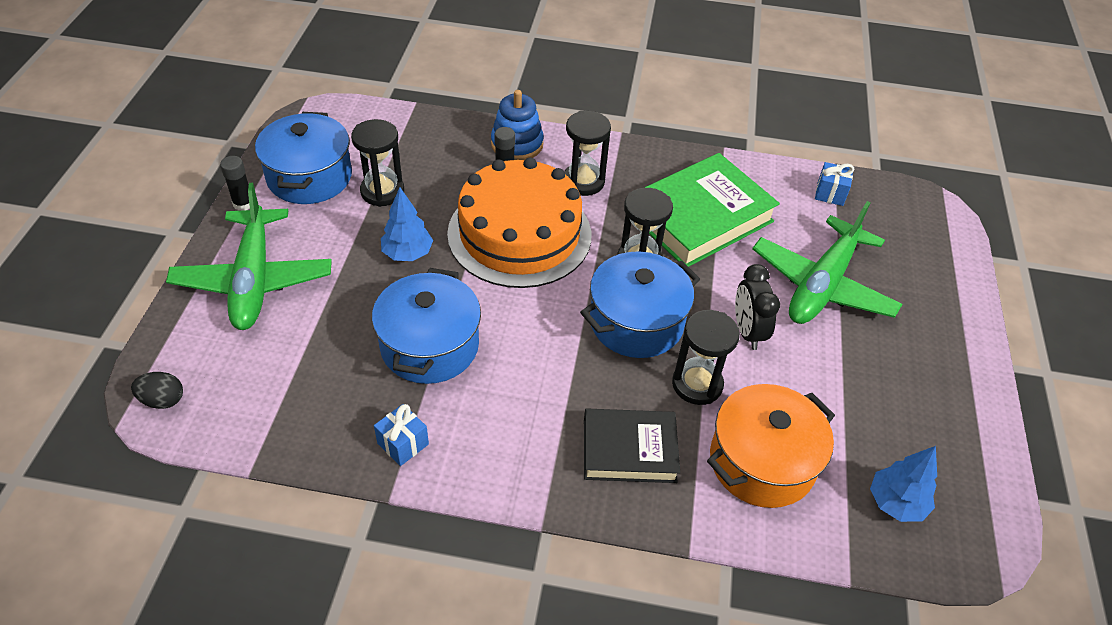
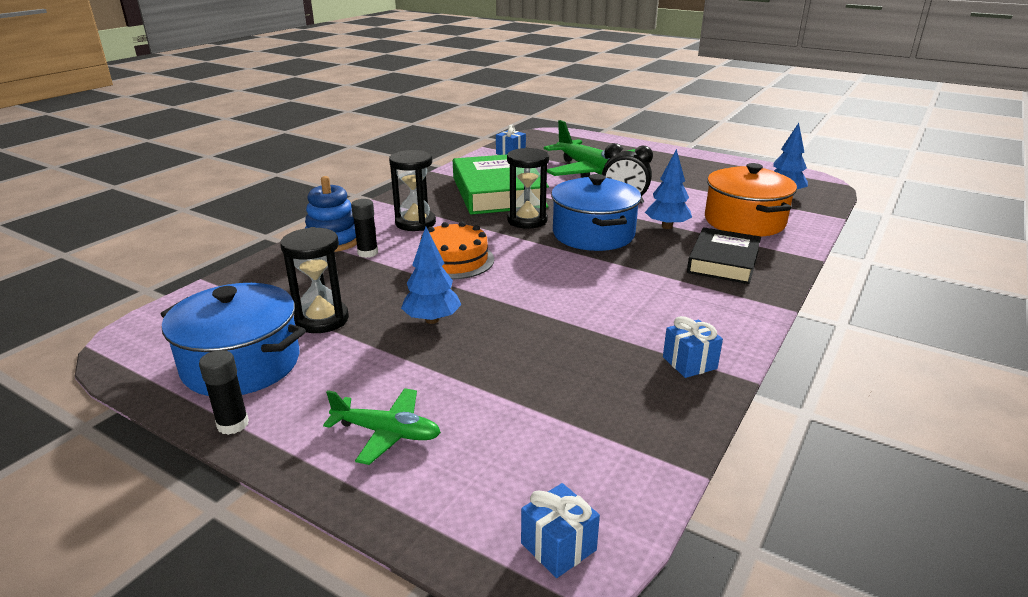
camera: 65 degrees left, 20 degrees down
(163, 400) = (558, 547): black egg -> blue gift
(254, 280) = (387, 433): green plane -> green plane, size x0.52
(429, 346) = (569, 328): blue pot -> none
(519, 234) = (454, 260): orange cake -> orange cake, size x0.55
(697, 384) = (667, 226): black hourglass -> blue tree

